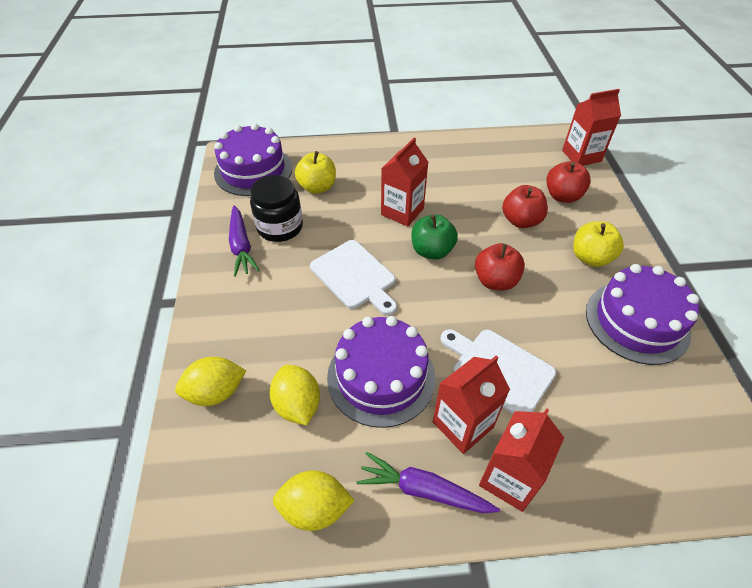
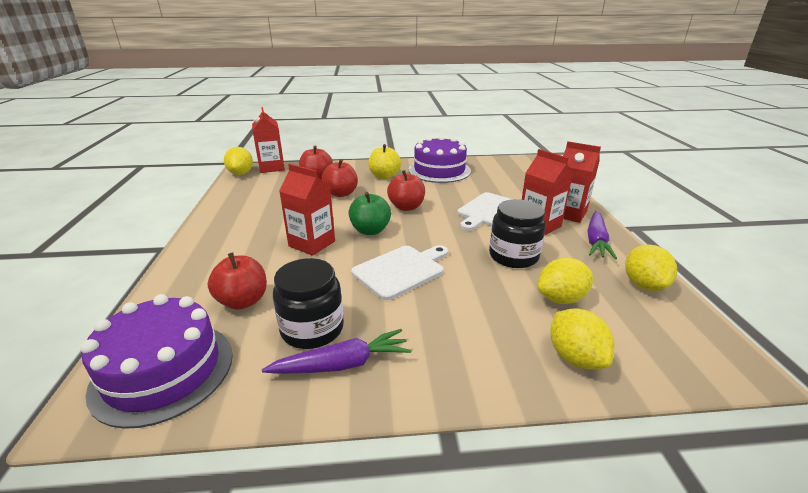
camera: 90 degrees left, 20 degrees down
(317, 187) = (243, 301): yellow apple -> red apple
(381, 377) = (513, 256): purple cake -> black jar
(555, 137) = (241, 173): none -> yellow lemon

